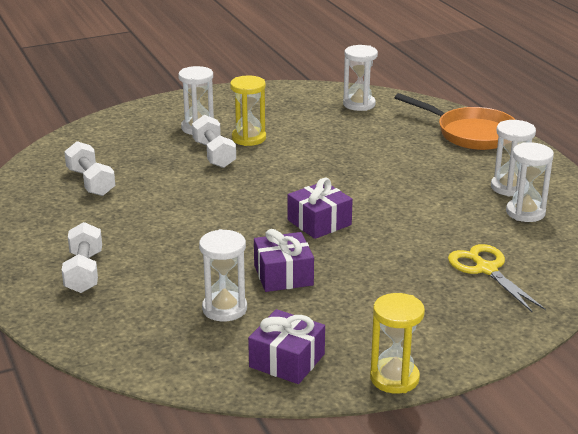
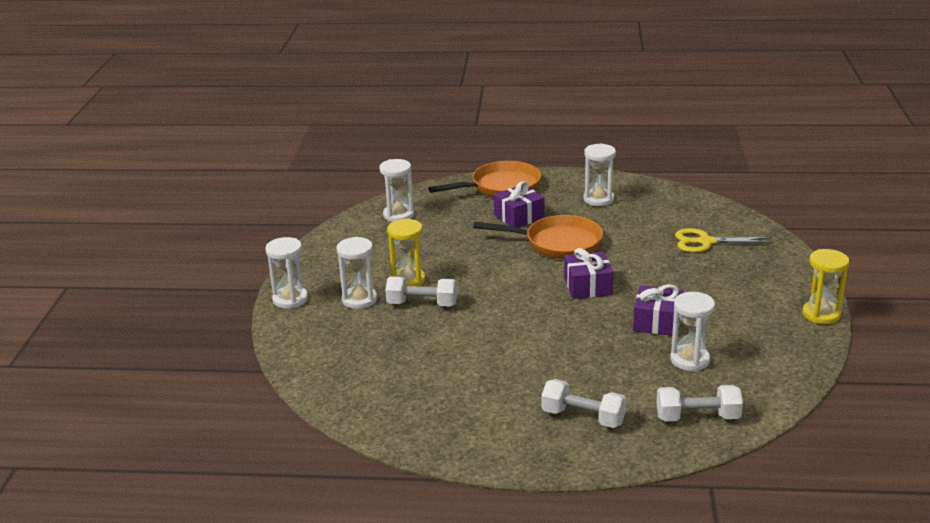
camera: 60 degrees left, 0 degrees up
(91, 182) = (413, 381): white dumbbell -> white dumbbell (697, 417)
(287, 360) = (777, 350): purple gift -> purple gift (519, 217)
(388, 188) = (557, 243): none -> orange pan
(525, 212) = (639, 205): white hourglass -> white hourglass (290, 299)

